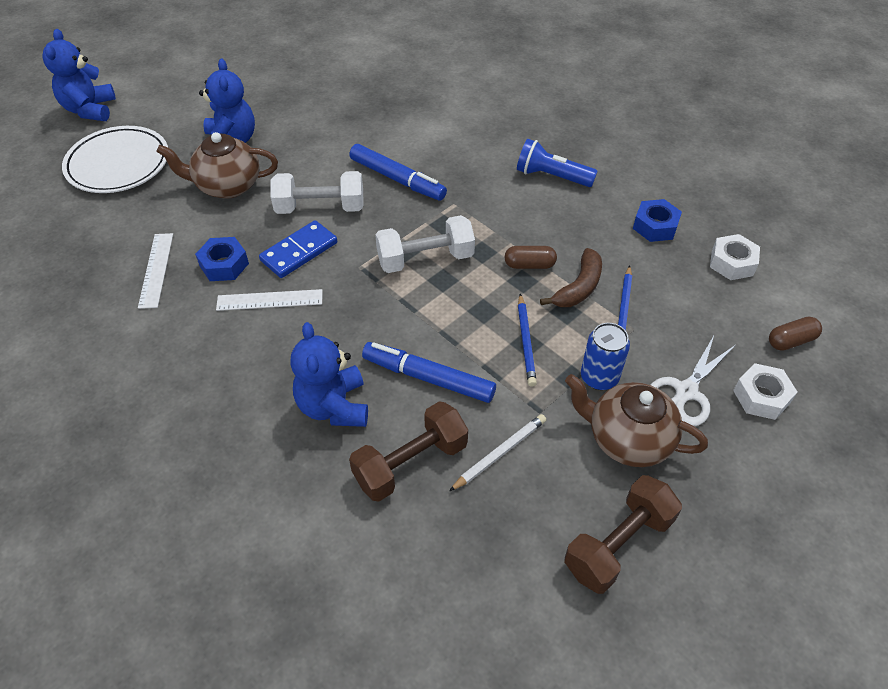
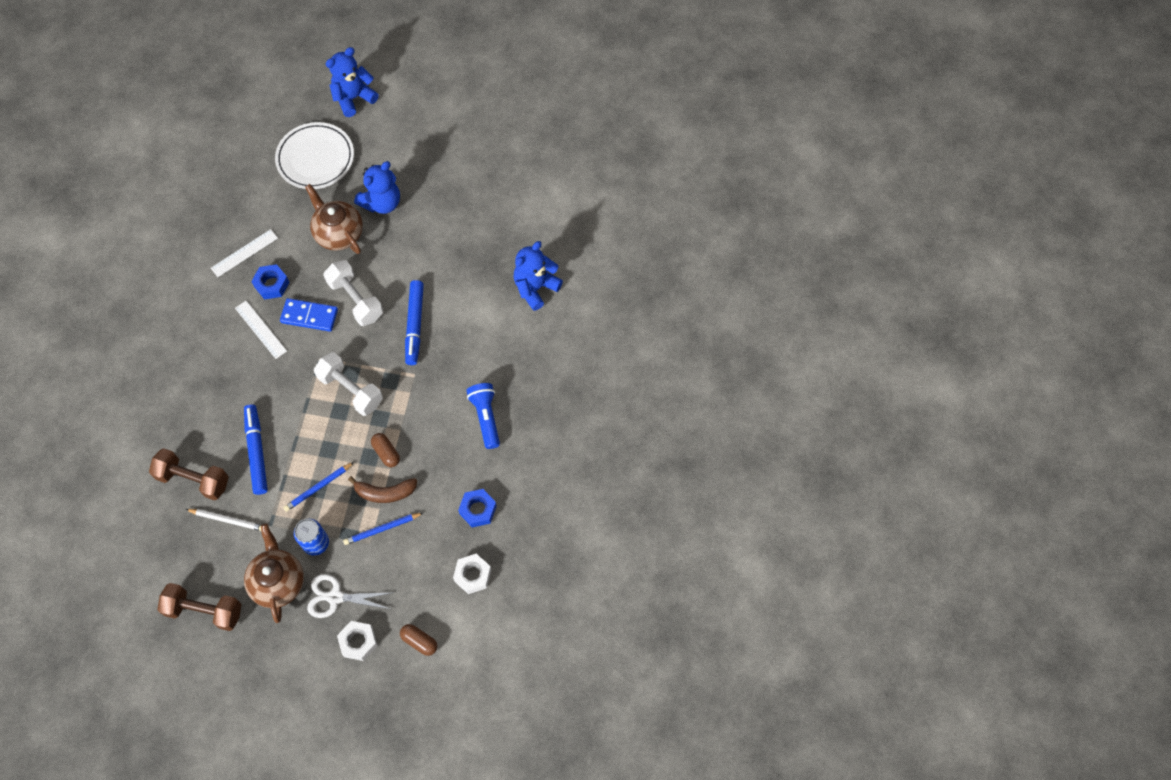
camera: 55 degrees right, 15 degrees up
(334, 406) = (207, 417): blue teddy bear -> blue teddy bear (535, 288)

